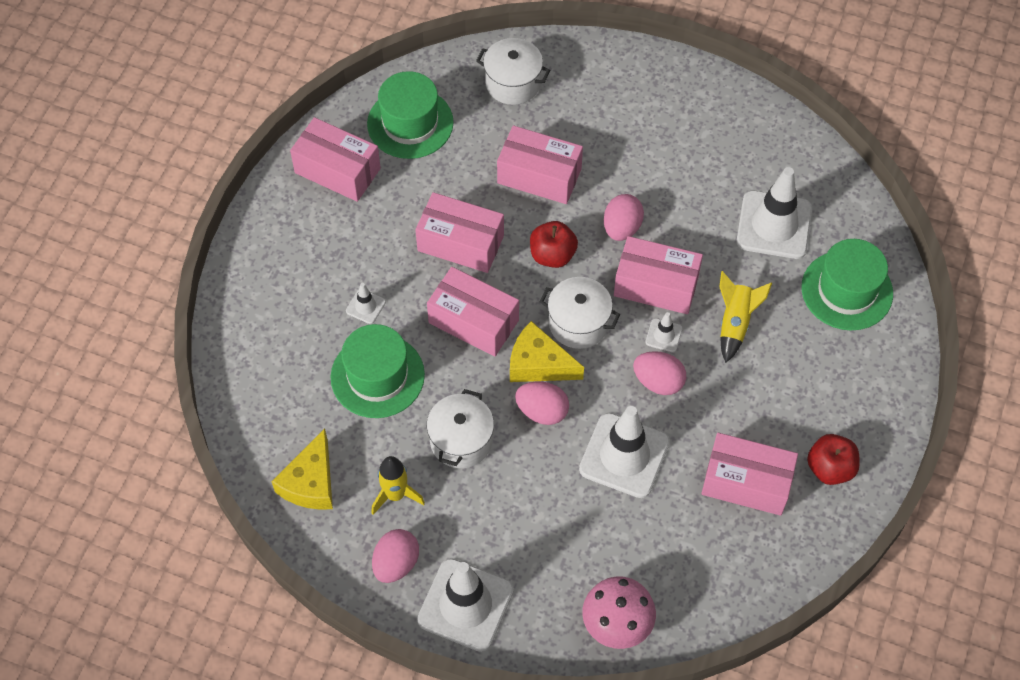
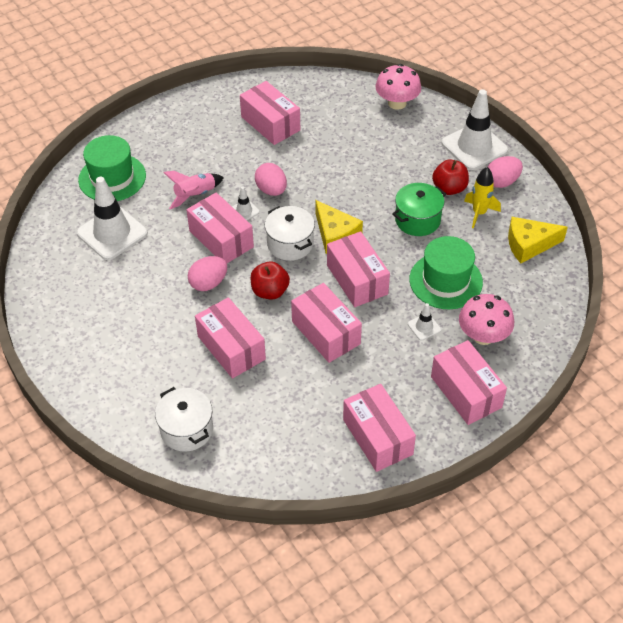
camera: 145 degrees left, 10 degrees down
(280, 260) = (466, 392): none -> pink box
(298, 331) = (483, 336): none -> pink mushroom
(311, 482) = (529, 245): yellow cheese -> yellow cheese turned 150 degrees counterclockwise
(410, 123) = (292, 443): green hat -> none
(461, 440) = (417, 220): white pot -> green pot
(542, 411) = (355, 210): pink egg -> none
(624, 455) = (326, 166): white traffic cone -> none
(735, 323) = (195, 195): yellow rocket -> pink rocket
(830, 468) = (219, 108): red apple -> red apple (449, 188)

